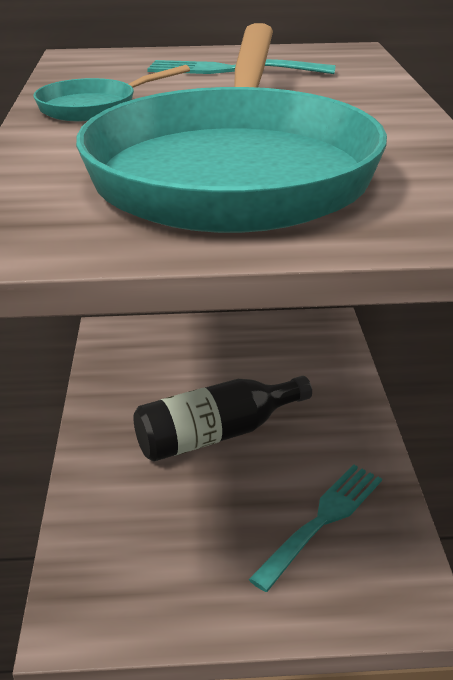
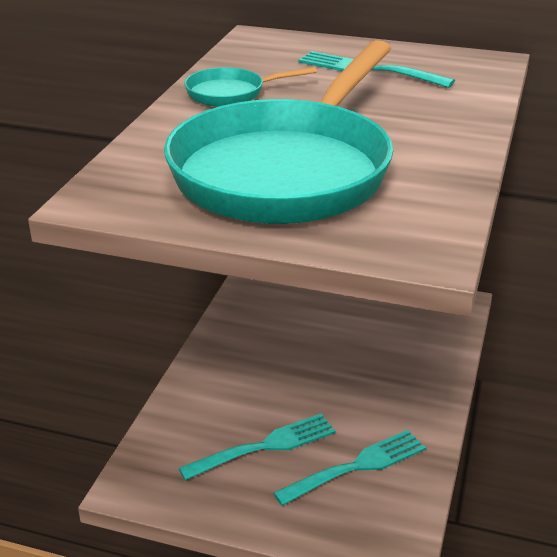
camera: 20 degrees right, 0 degrees up
(210, 526) = (264, 447): none -> turquoise fork
(216, 434) = (306, 377): black bottle -> none

